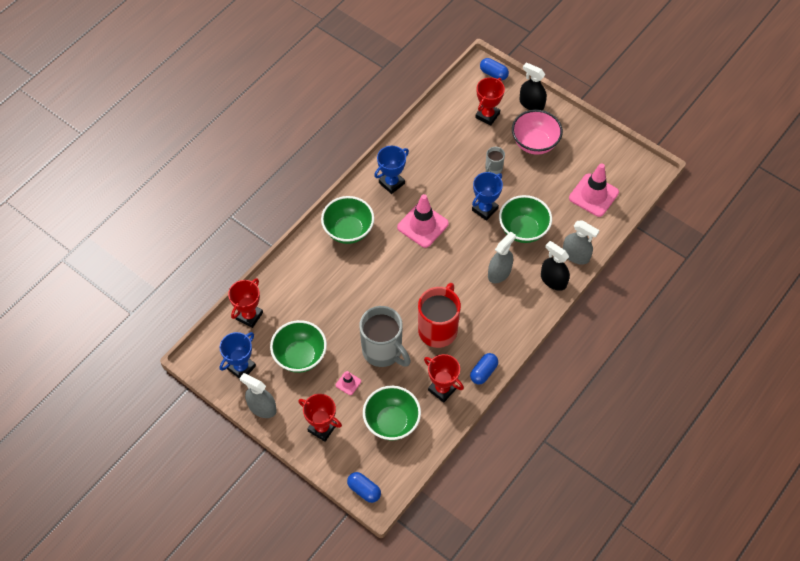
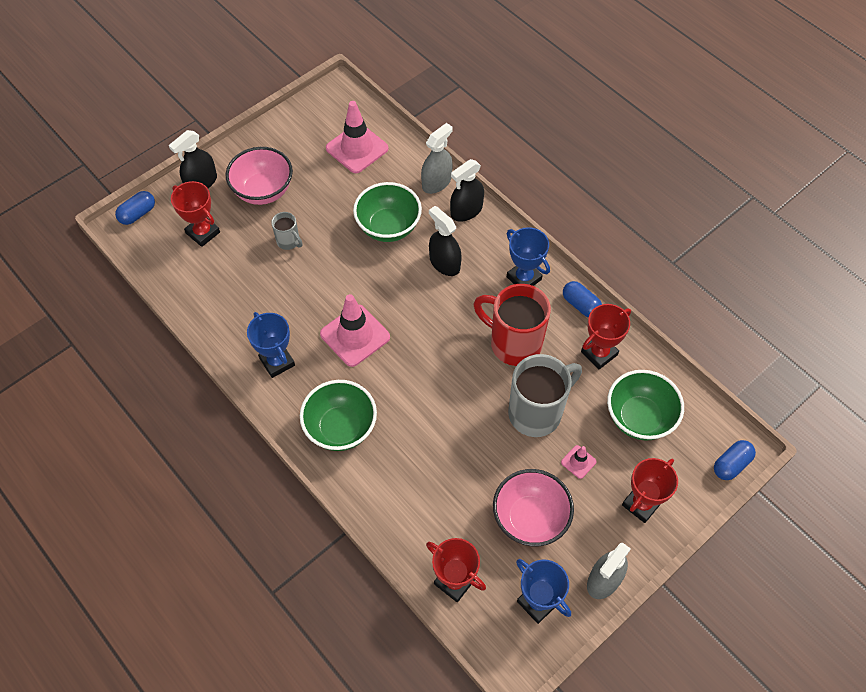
camera: 80 degrees left, 0 degrees up
(300, 356) = (530, 518): green bowl -> pink bowl
(484, 209) = (348, 262): blue trophy -> blue trophy (524, 278)
(499, 272) = (444, 263): grey spray bottle -> black spray bottle

